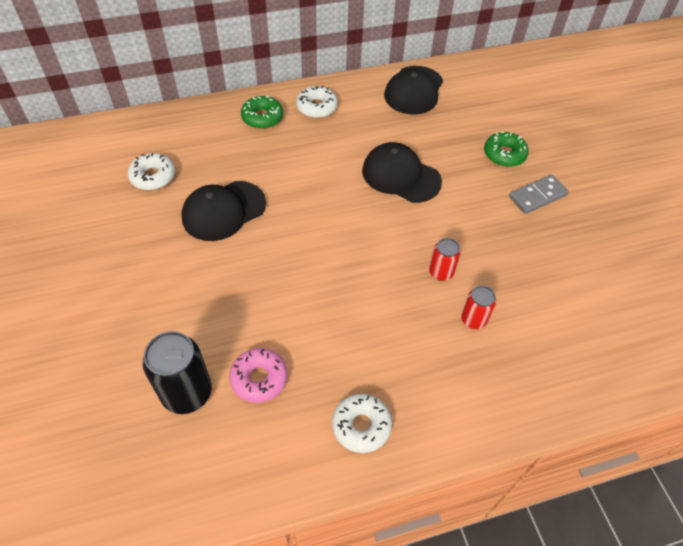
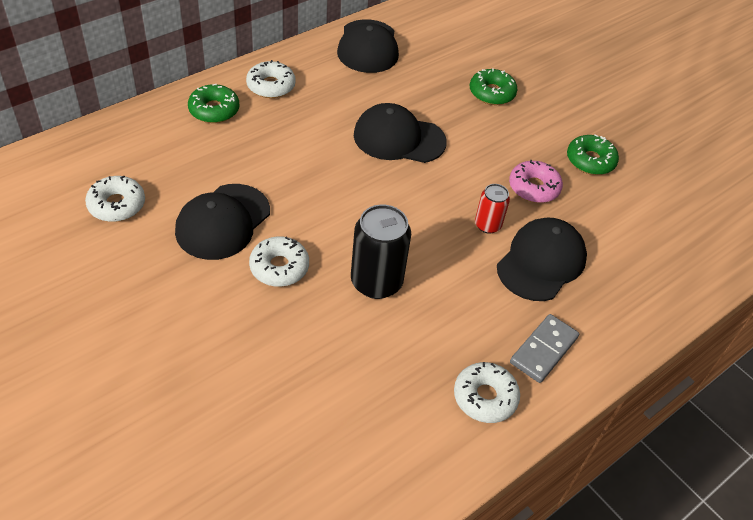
camera: 25 degrees left, 5 degrees down
(187, 392) = (284, 424): black can -> black can (376, 282)
(248, 260) = (279, 267): none -> white donut
(259, 378) = (356, 385): pink donut -> pink donut (534, 188)
(473, 319) = (541, 262): red can -> black cap
(537, 196) = (543, 127): grey domino -> grey domino (543, 350)
(568, 238) = (590, 161): none -> green donut

